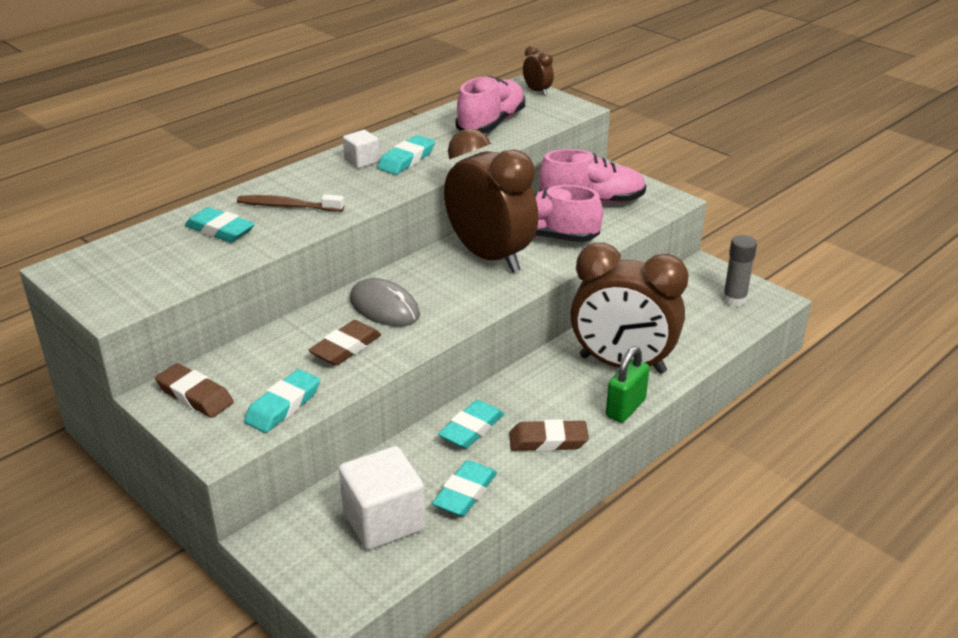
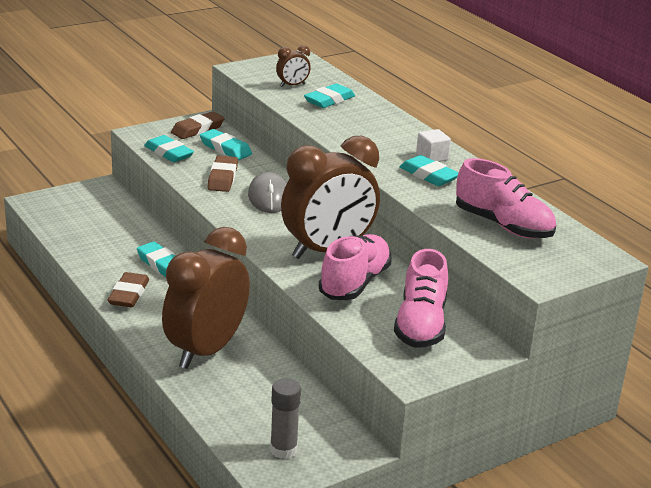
camera: 100 degrees right, 5 degrees down
(287, 206) = (358, 123): brown toothbrush -> none
(346, 348) = (222, 178): brown eraser -> brown eraser turned 45 degrees clockwise
(384, 307) = (269, 197): grey mouse -> grey mouse turned 60 degrees counterclockwise
(384, 521) = (91, 222): white cube -> none
(465, 493) = (96, 253): turquoise eraser -> turquoise eraser (225, 149)
(537, 91) = (591, 266): brown clock -> brown clock (292, 85)
(625, 408) = (146, 338): green padlock -> none

